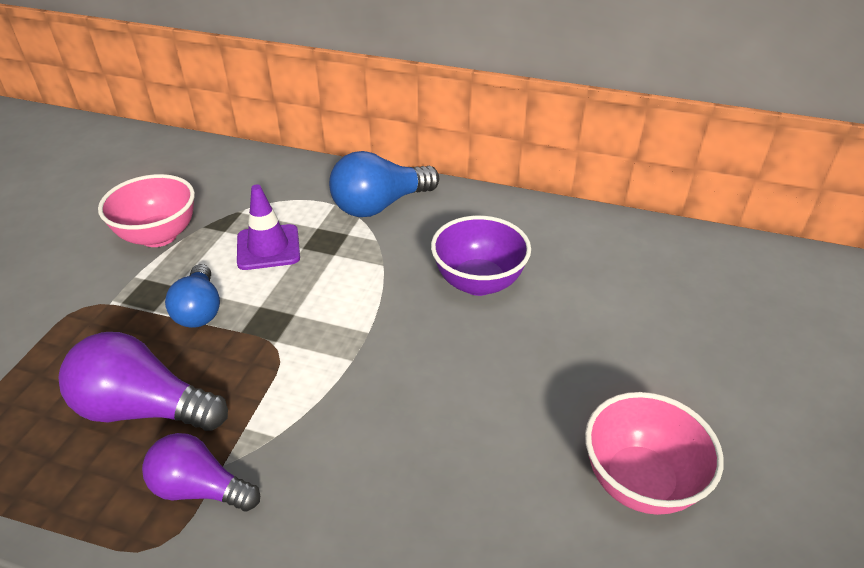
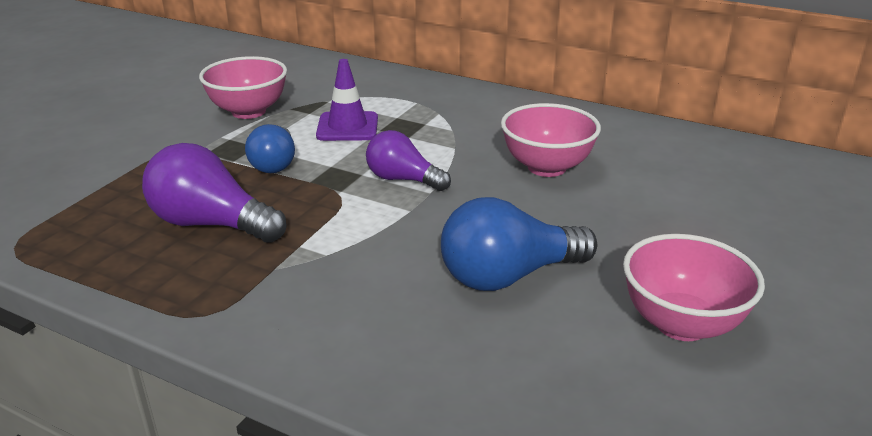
camera: 10 degrees right, 10 degrees down
(200, 488) = (250, 282): purple light bulb -> purple light bulb (403, 179)
(380, 205) = (460, 106): blue light bulb -> blue light bulb (508, 276)
(478, 282) = (546, 167): purple bowl -> pink bowl

